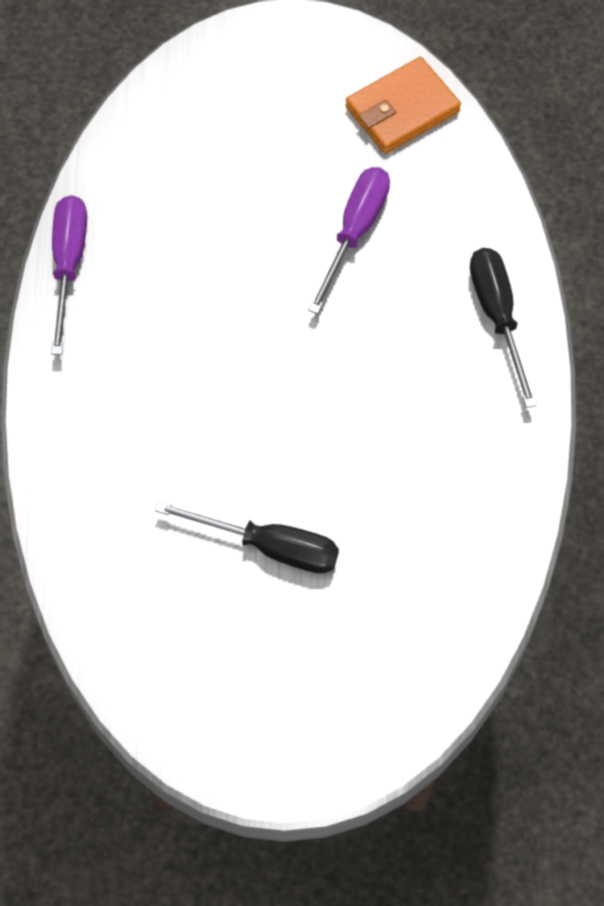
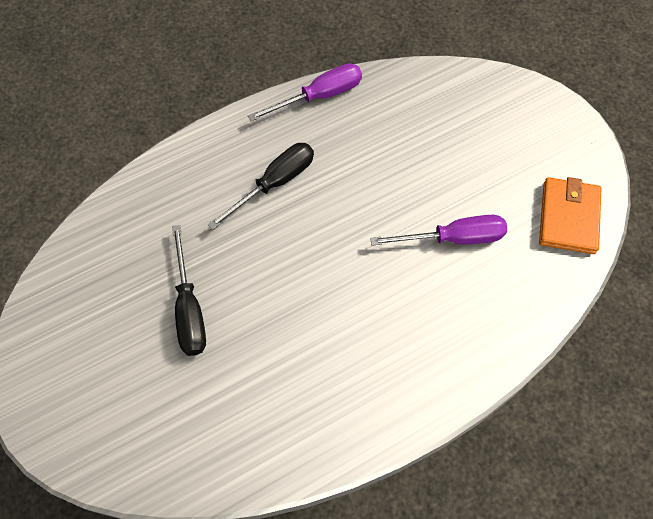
camera: 60 degrees right, 0 degrees up
(402, 109) = (568, 218): orange wallet -> orange wallet turned 75 degrees clockwise
(498, 317) = (452, 364): black screwdriver -> black screwdriver (274, 183)

